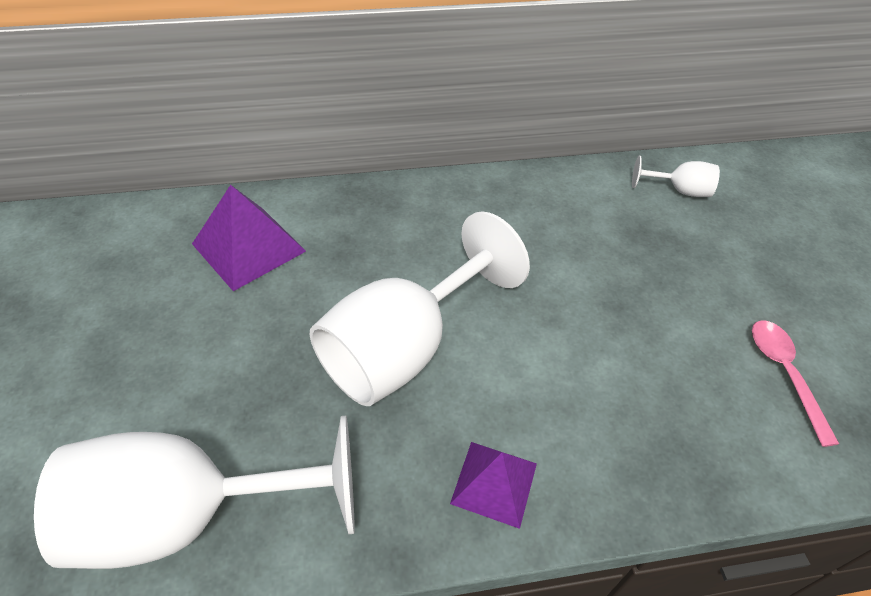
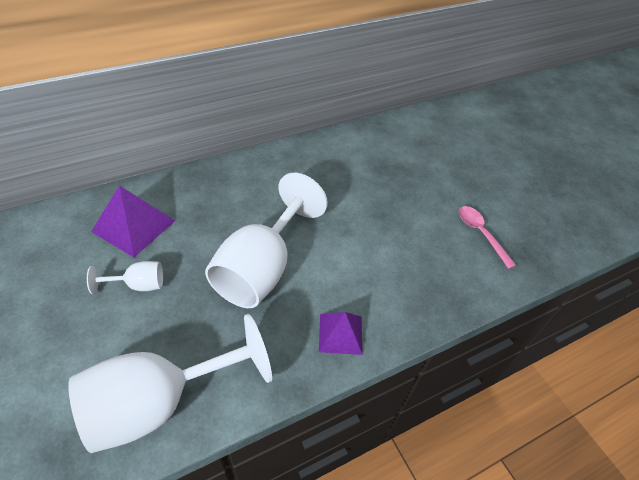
camera: 20 degrees left, 0 degrees up
(679, 190) = (398, 137): white goblet -> white goblet (138, 285)

